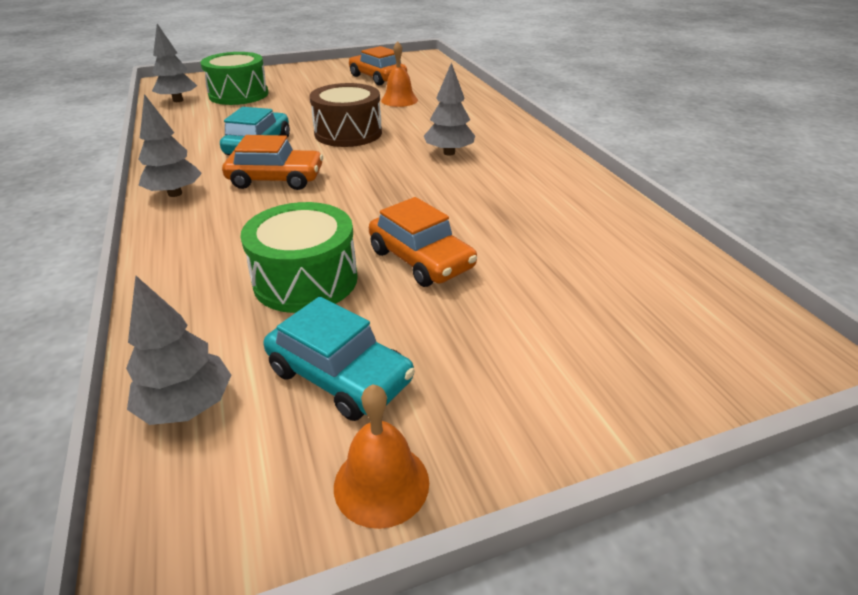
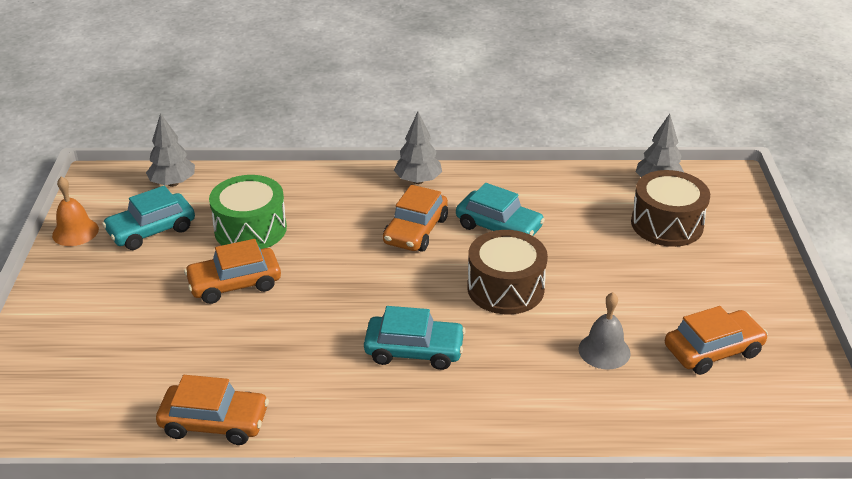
camera: 110 degrees right, 0 degrees up
(239, 94) = (667, 224): green drum -> brown drum
(399, 100) = (604, 351): orange bell -> grey bell
(449, 153) = (414, 350): grey tree -> turquoise car
(613, 214) = (214, 422): none -> orange car

